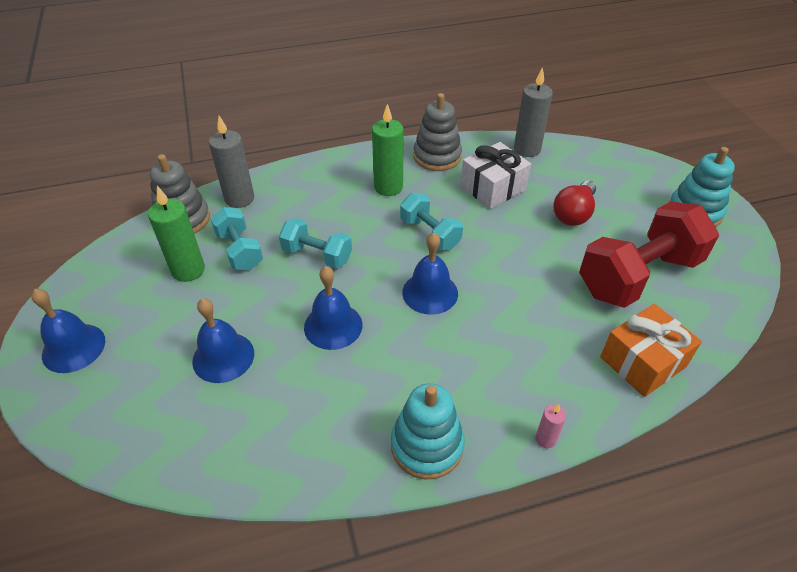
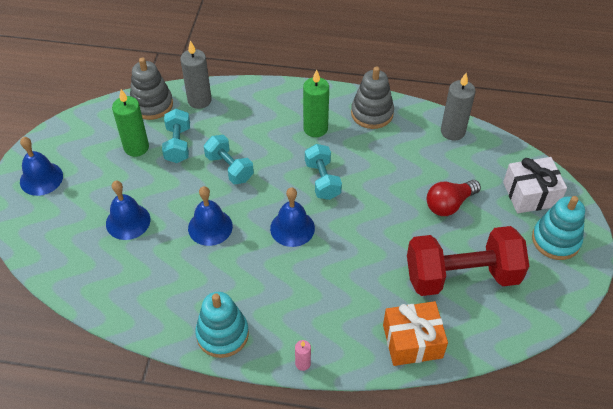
camera: 25 degrees right, 5 degrees up
(493, 188) = (398, 158): white gift -> white gift (530, 194)

